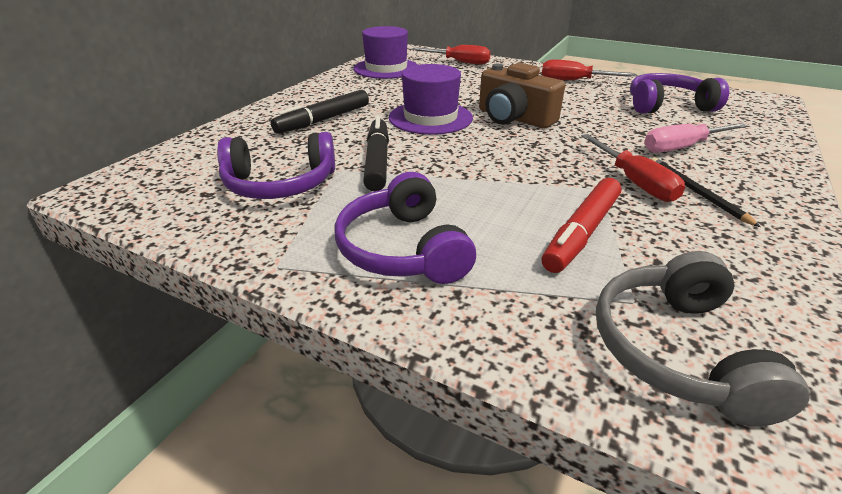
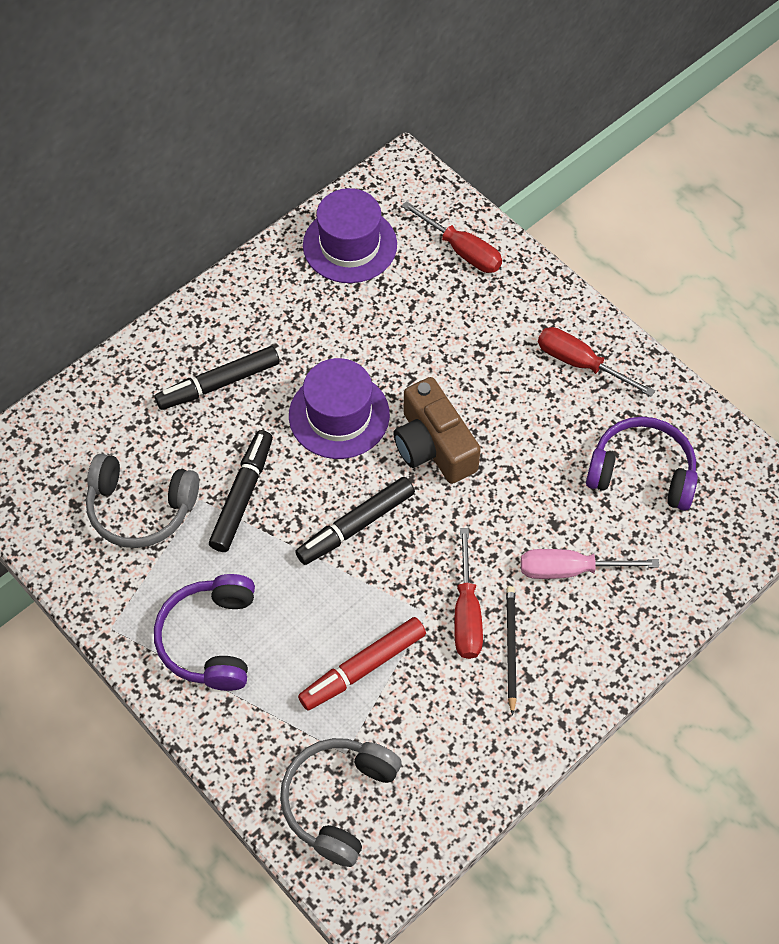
camera: 20 degrees right, 25 degrees up
(280, 184) = (141, 508): purple headphones -> grey headphones
(490, 158) = (356, 526): none -> black marker

